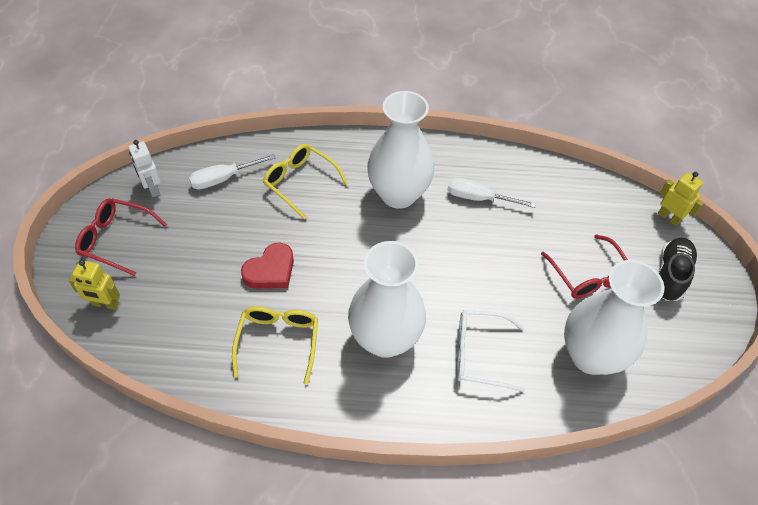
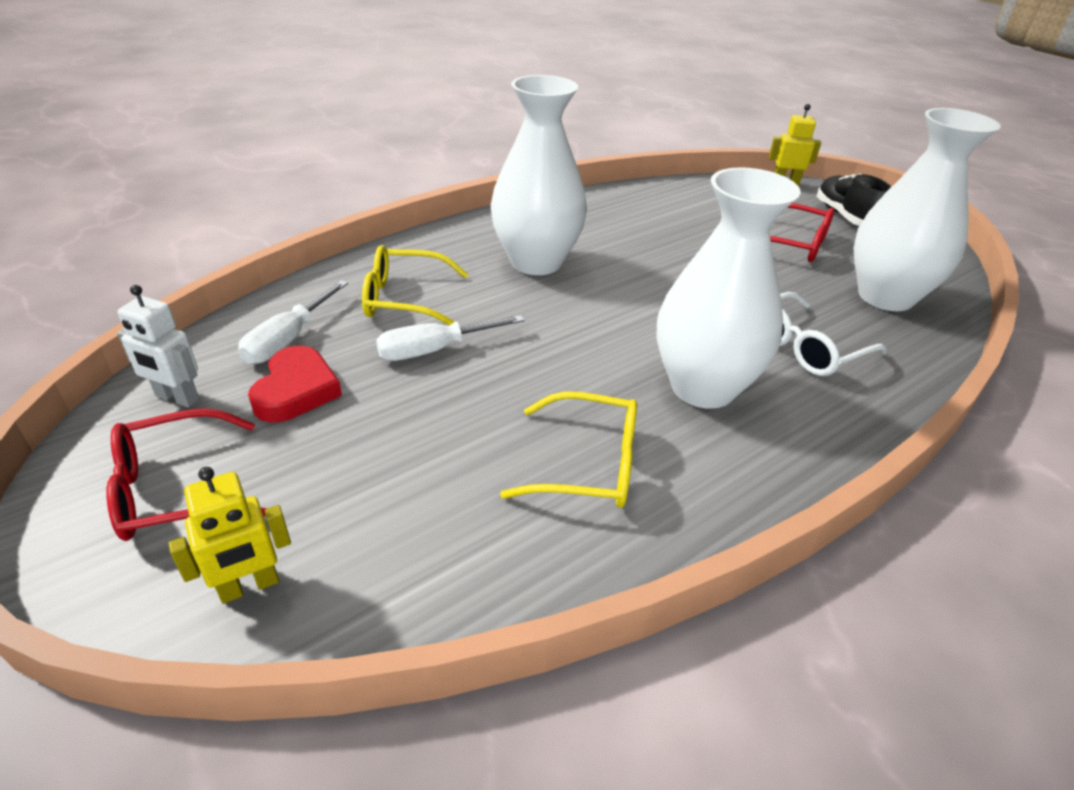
camera: 40 degrees left, 15 degrees down
(270, 270) = (478, 398): red heart -> red heart (296, 390)
(278, 341) = (588, 464): yellow glasses -> yellow glasses turned 135 degrees clockwise
(478, 198) = (618, 233): white screwdriver -> white screwdriver (433, 350)

